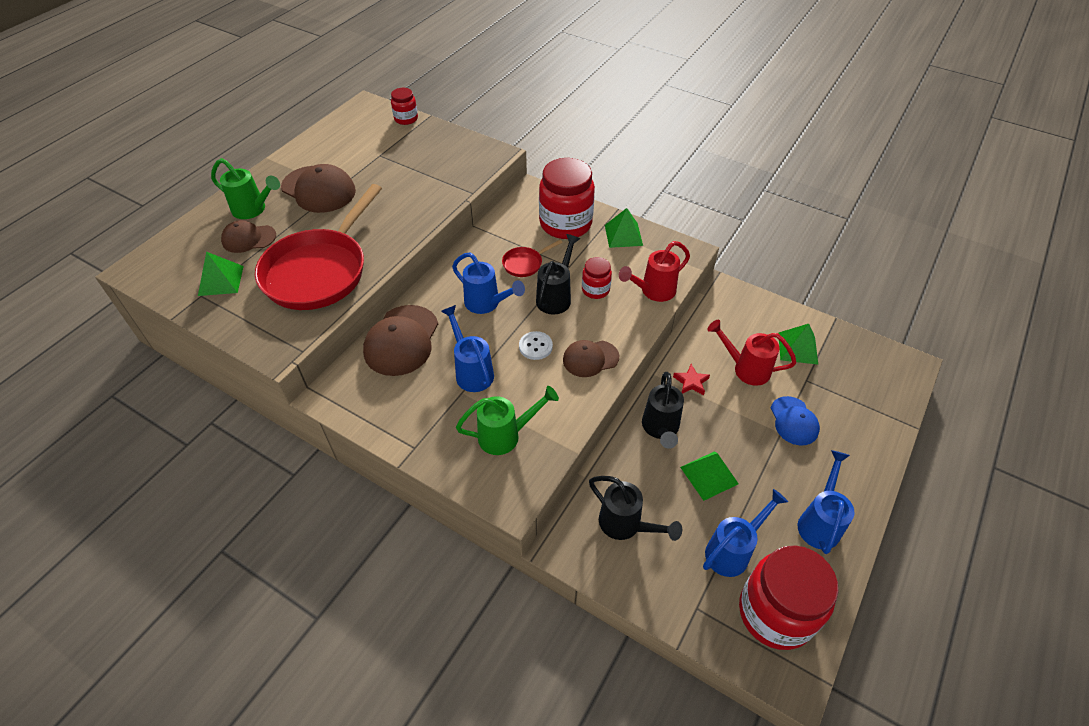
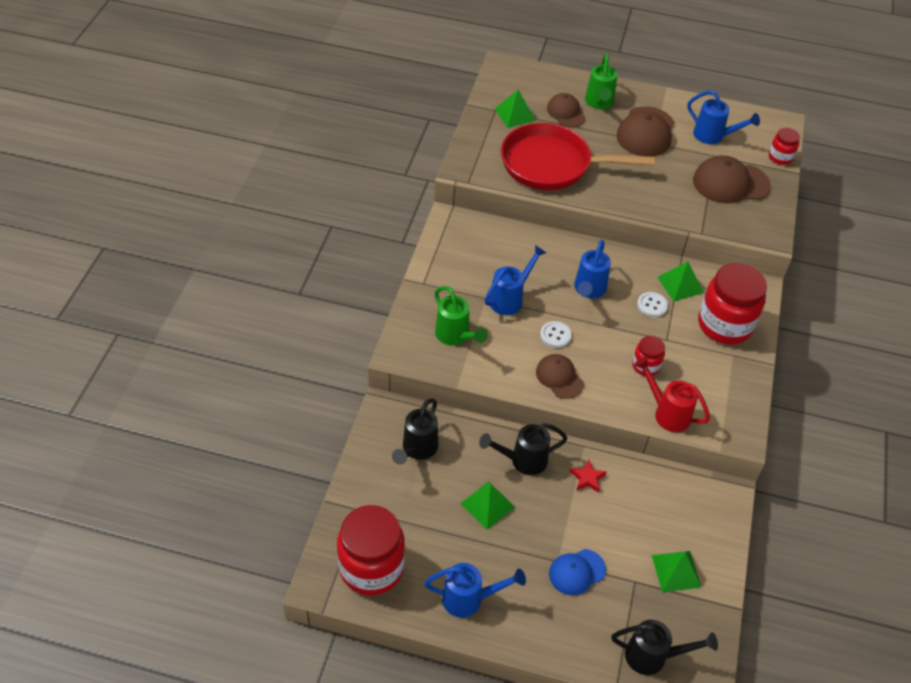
camera: 70 degrees right, 0 degrees up
(401, 340) = (522, 246): brown cap -> brown cap (730, 183)
(525, 263) = (652, 305): red pan -> white button
(556, 296) = (622, 338): black watering can -> black watering can (653, 656)
(623, 235) = (735, 375): green pyramid -> green pyramid (680, 284)
(733, 550) = (419, 531): blue watering can -> blue watering can (713, 136)
(745, 368) = (625, 523): red watering can -> none

